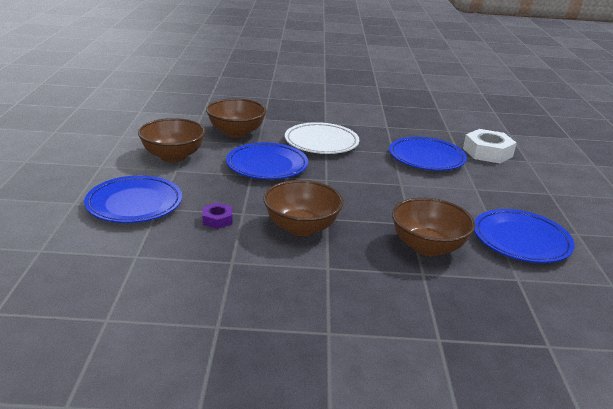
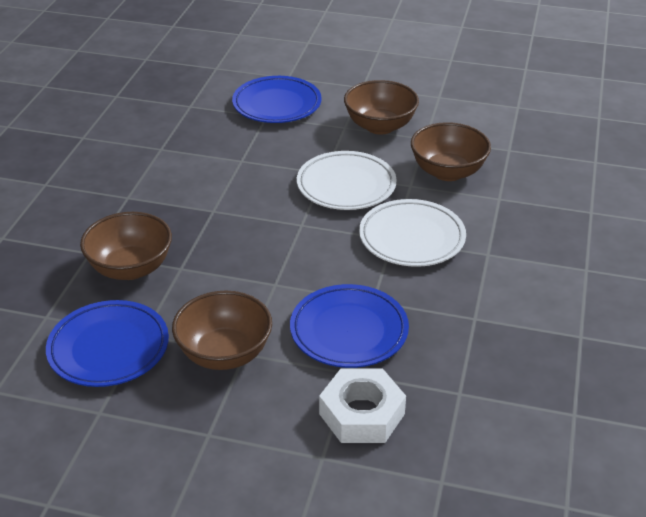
camera: 105 degrees right, 10 degrees up
(217, 220) = (233, 145): purple nut -> none
(267, 166) = (346, 186): blue plate -> white plate
(301, 227) = (201, 192): brown bowl -> brown bowl (224, 354)

